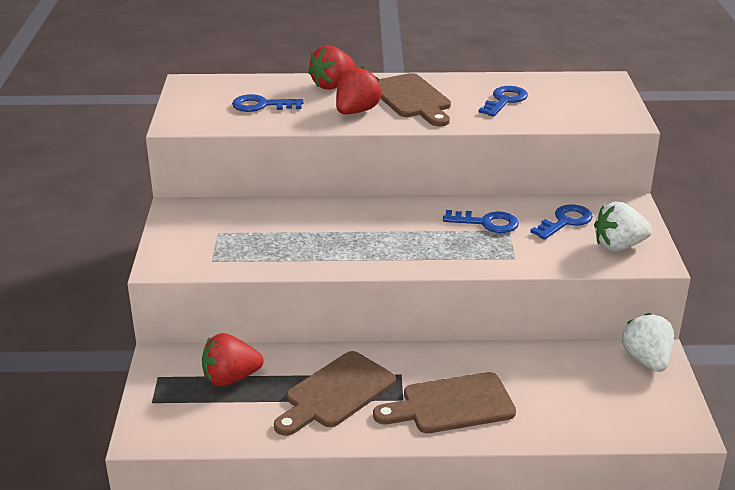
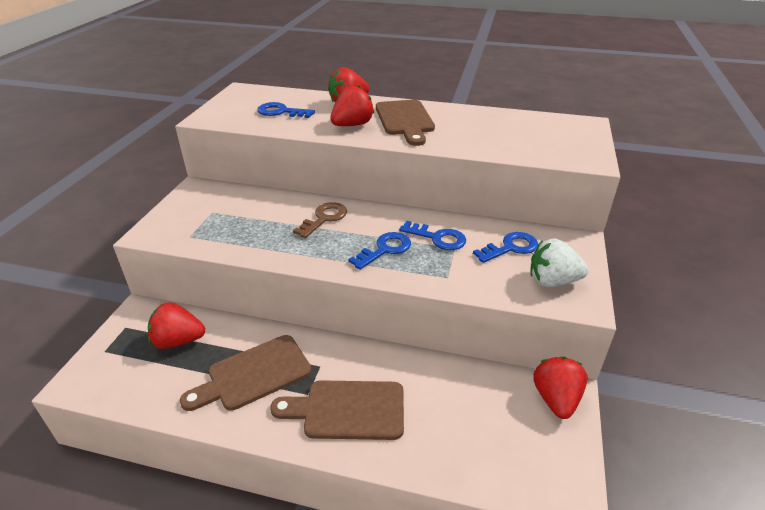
camera: 15 degrees right, 5 degrees up
(352, 221) = (324, 218): none -> brown key
(505, 100) = (484, 130): blue key -> blue key (385, 249)
(646, 360) = (556, 399): white strawberry -> red strawberry

